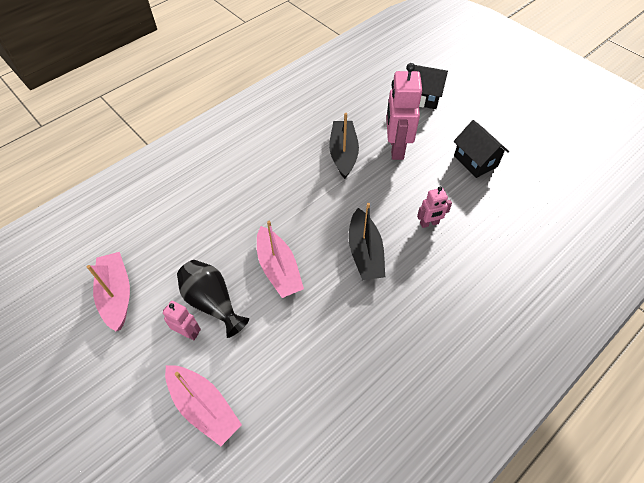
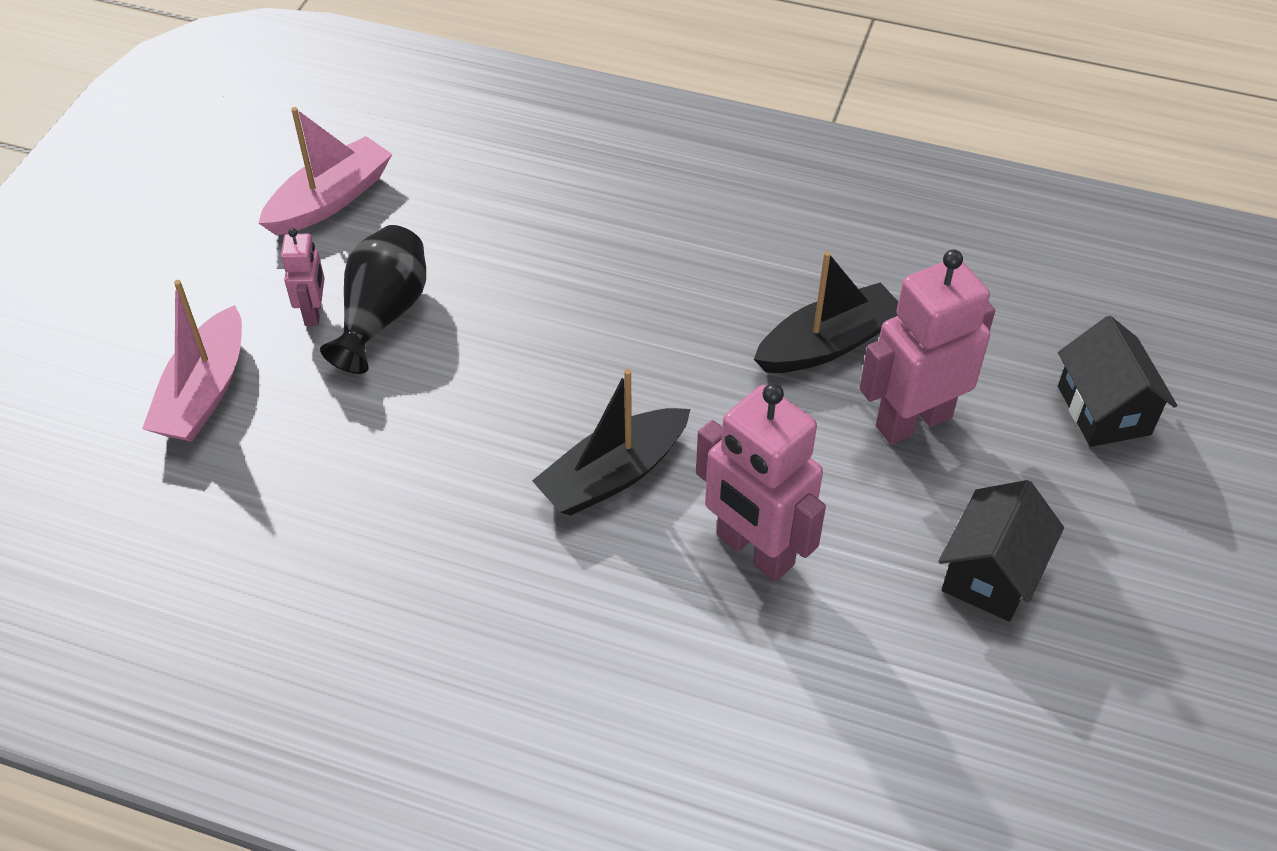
camera: 60 degrees right, 5 degrees down
(278, 269) = (498, 367): pink boat -> none
(429, 223) = (754, 550): pink robot -> pink robot, size x1.95

